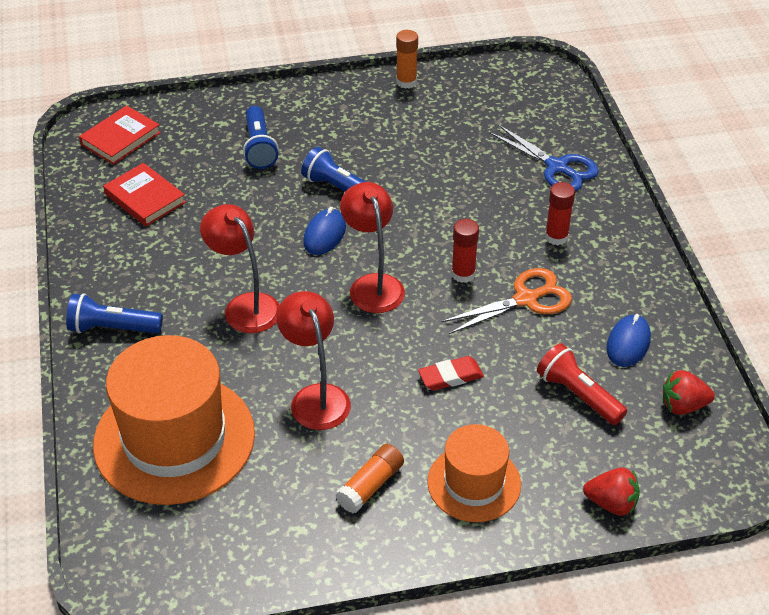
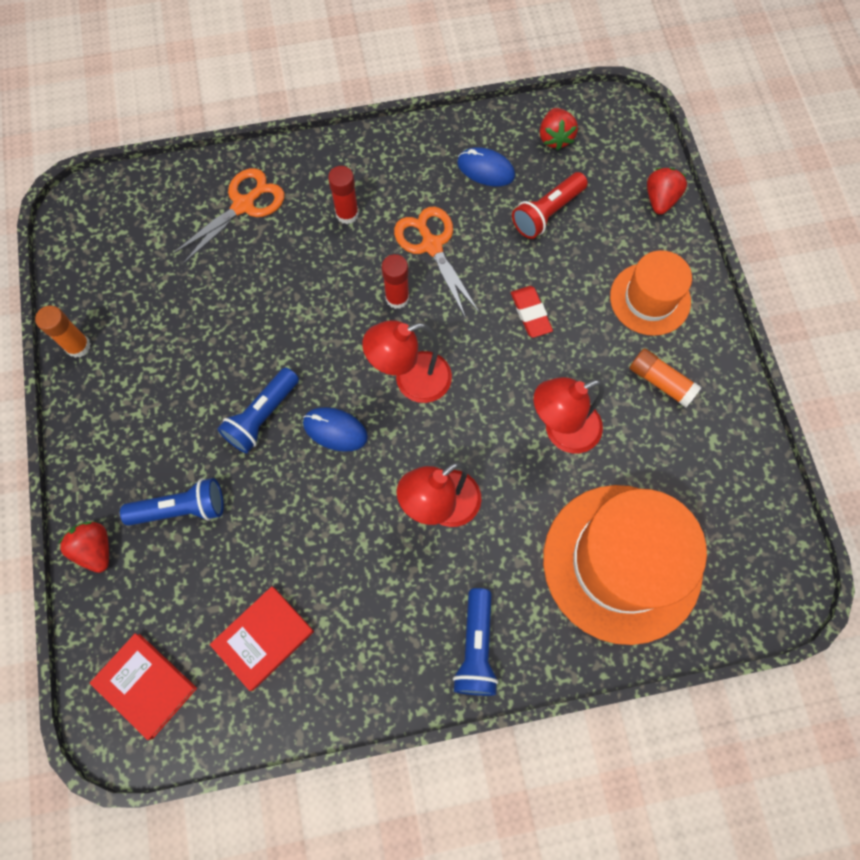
camera: 90 degrees left, 25 degrees up
(231, 105) = (95, 549): none -> red strawberry
(557, 167) = (243, 205): blue scissors -> orange scissors

